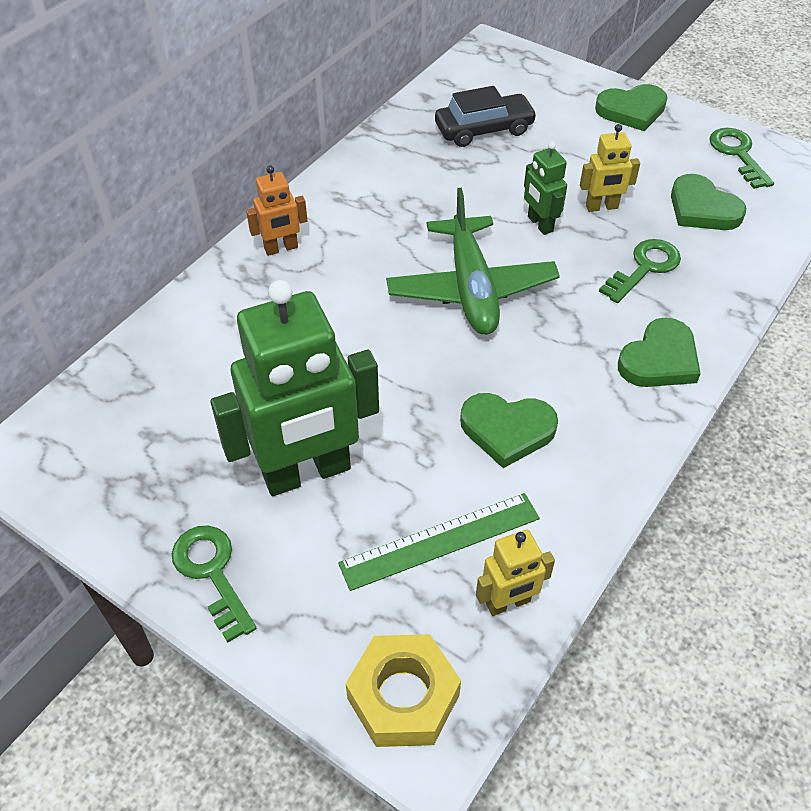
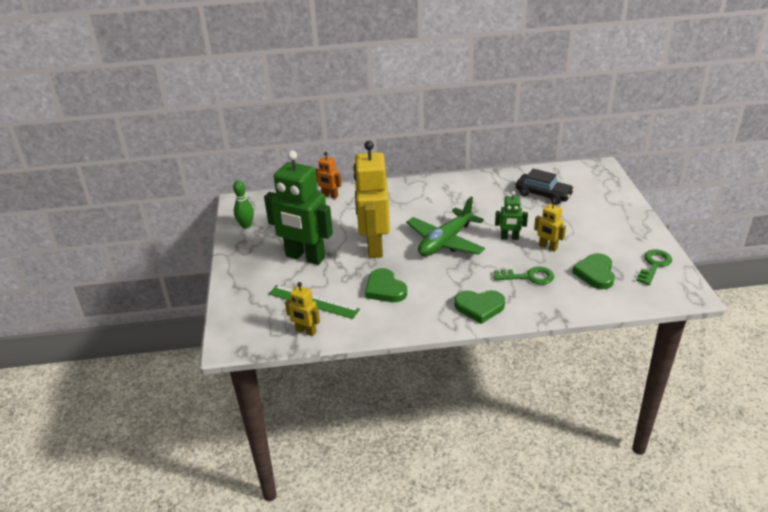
camera: 50 degrees right, 15 degrees down
(105, 494) = (246, 225): none -> green bowling pin
(212, 573) = (241, 263): green key -> none
(281, 248) = (398, 191): orange robot -> orange robot (329, 196)
(386, 370) = (374, 247): none -> yellow robot
(403, 697) = (240, 329): yellow nut -> none
(539, 224) = (509, 238): green robot -> green robot turned 105 degrees counterclockwise
(631, 110) = (628, 222): green heart -> none

